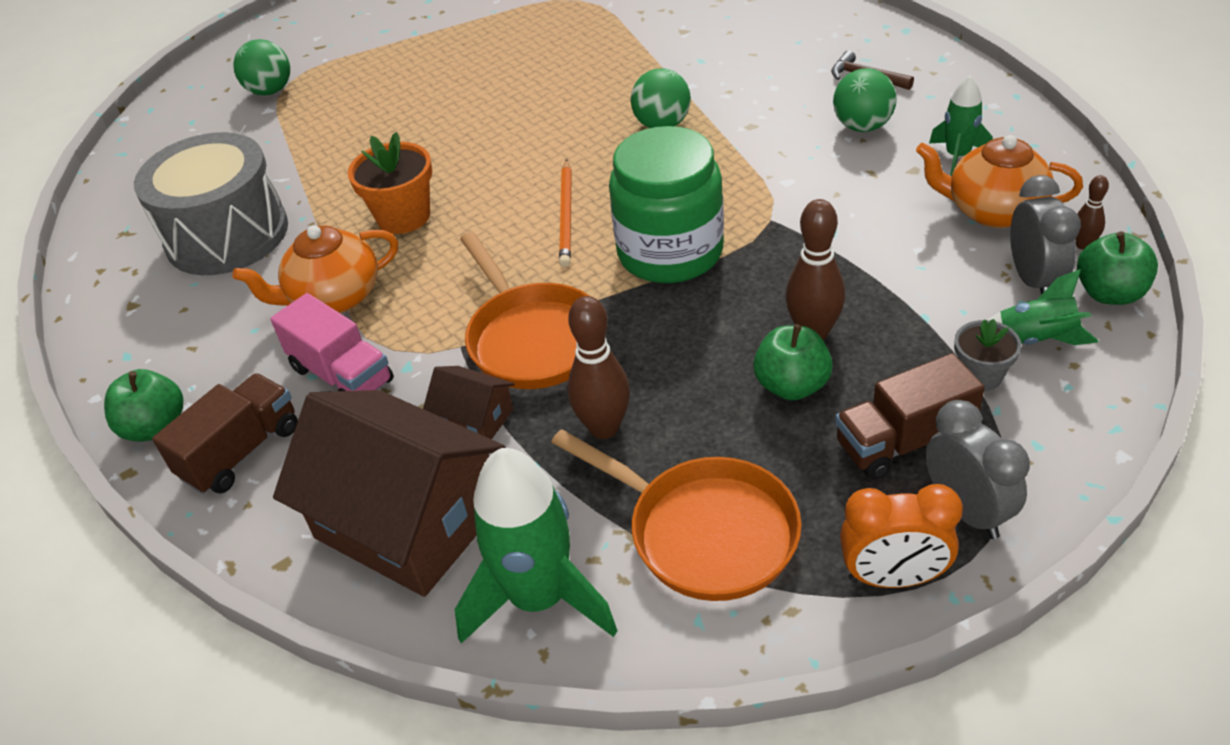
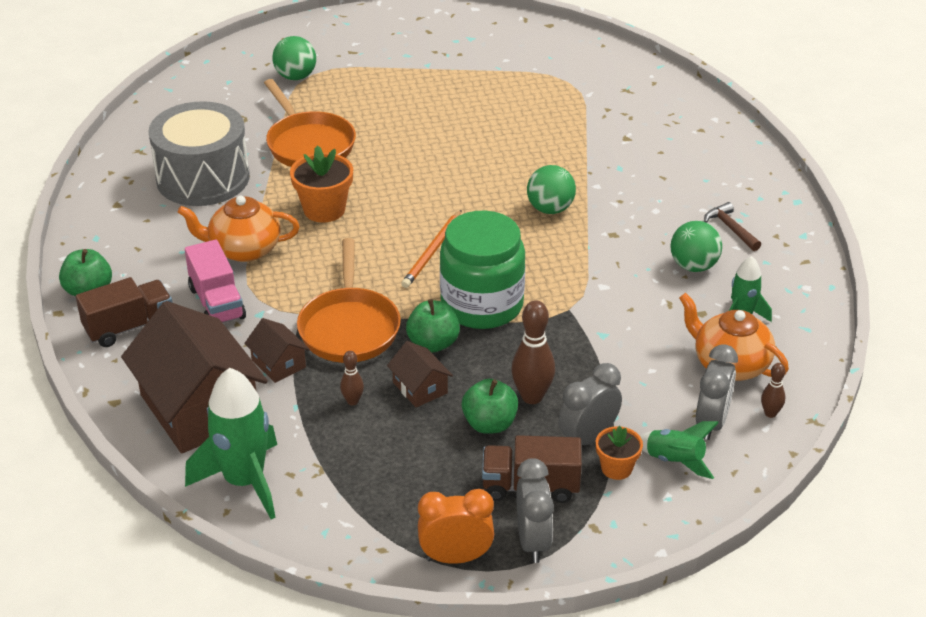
camera: 20 degrees right, 5 degrees down
(604, 427) = (352, 401): brown bowling pin -> brown bowling pin, size x0.54
(674, 376) = (420, 388): none -> brown house
(704, 532) = (365, 486): orange pan -> orange pan (308, 144)
(893, 577) = (456, 557): orange clock -> orange clock turned 150 degrees clockwise
(917, 354) = (588, 438): none -> grey clock
(980, 376) = (616, 468): grey flower pot -> orange flower pot
(1109, 293) = (756, 452): green apple -> green apple (433, 343)

